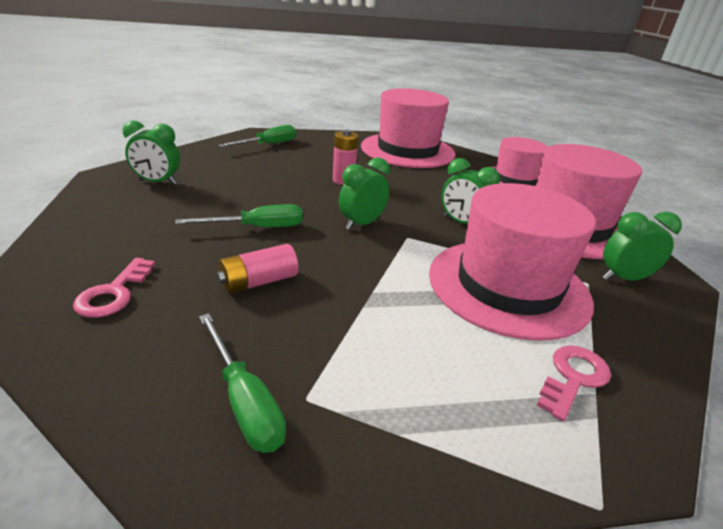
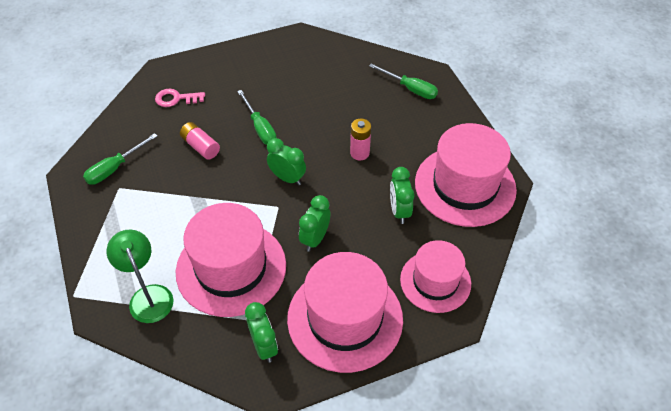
camera: 80 degrees right, 20 degrees up
(157, 182) = (302, 61): green clock -> green clock (399, 211)
(573, 378) = (148, 296): pink key -> green lamp

